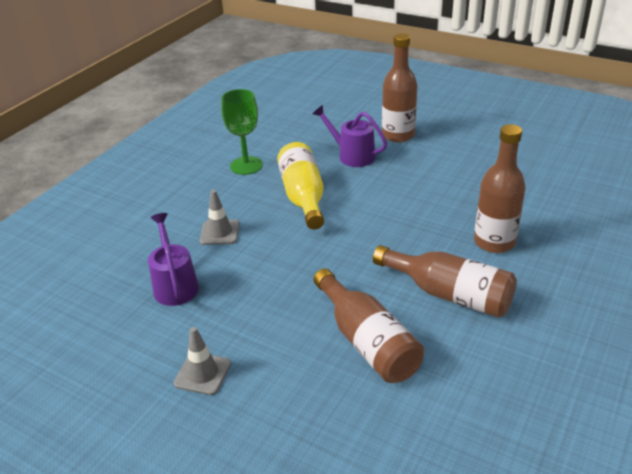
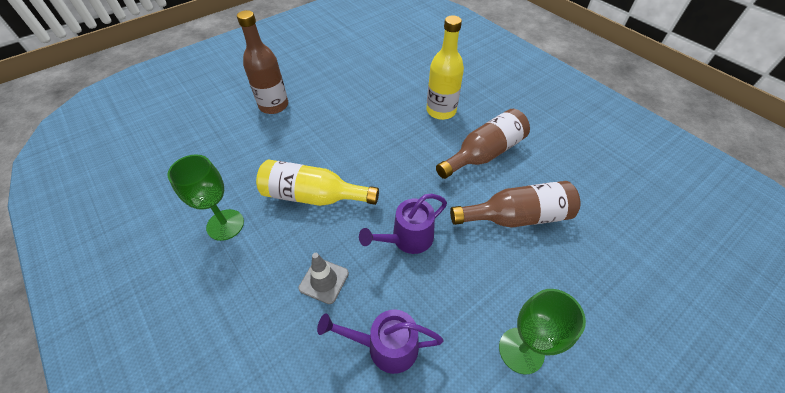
camera: 70 degrees left, 15 degrees up
(202, 373) = (521, 350): grey traffic cone -> green goblet
(352, 155) = (277, 143): purple watering can -> purple watering can (407, 239)
(494, 242) = (441, 111): brown bottle -> yellow bottle

